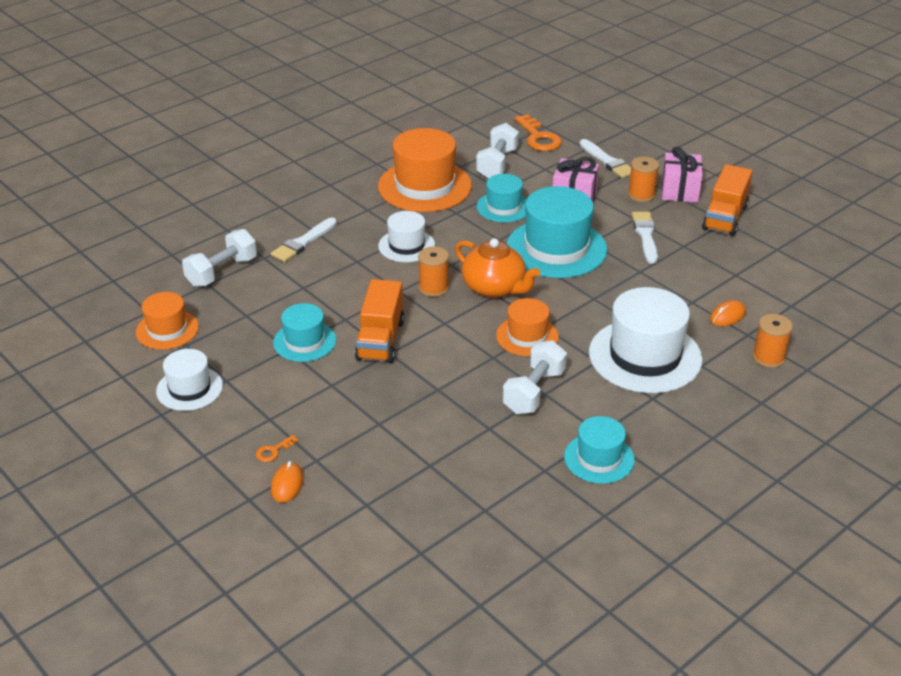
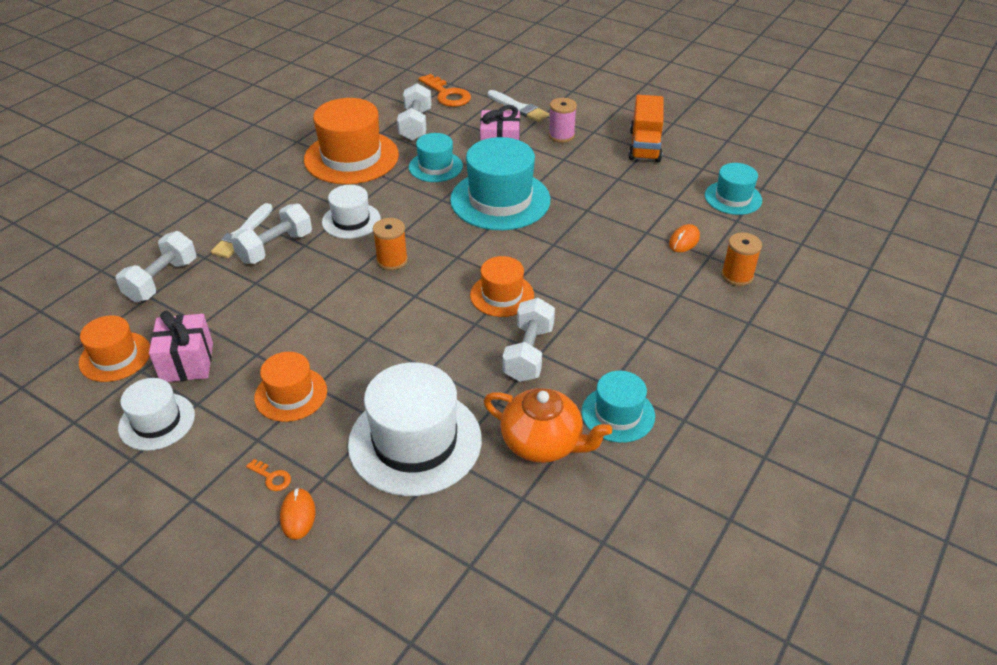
camera: 15 degrees left, 5 degrees up
(273, 451) = (271, 477): orange key -> orange key turned 90 degrees counterclockwise
(304, 341) = (273, 342): turquoise hat -> turquoise hat (733, 198)
(308, 387) = (291, 394): none -> orange hat
(329, 259) = (275, 247): none -> white dumbbell
(380, 340) = (353, 326): orange truck -> none
(494, 288) = (453, 250): orange teapot -> orange teapot (543, 443)
(641, 195) = (561, 135): orange spool -> pink spool
(645, 235) = (579, 174): white brush -> none
(645, 356) = (623, 295): white hat -> white hat (415, 441)
(679, 191) = (595, 127): pink gift -> pink gift (187, 362)

